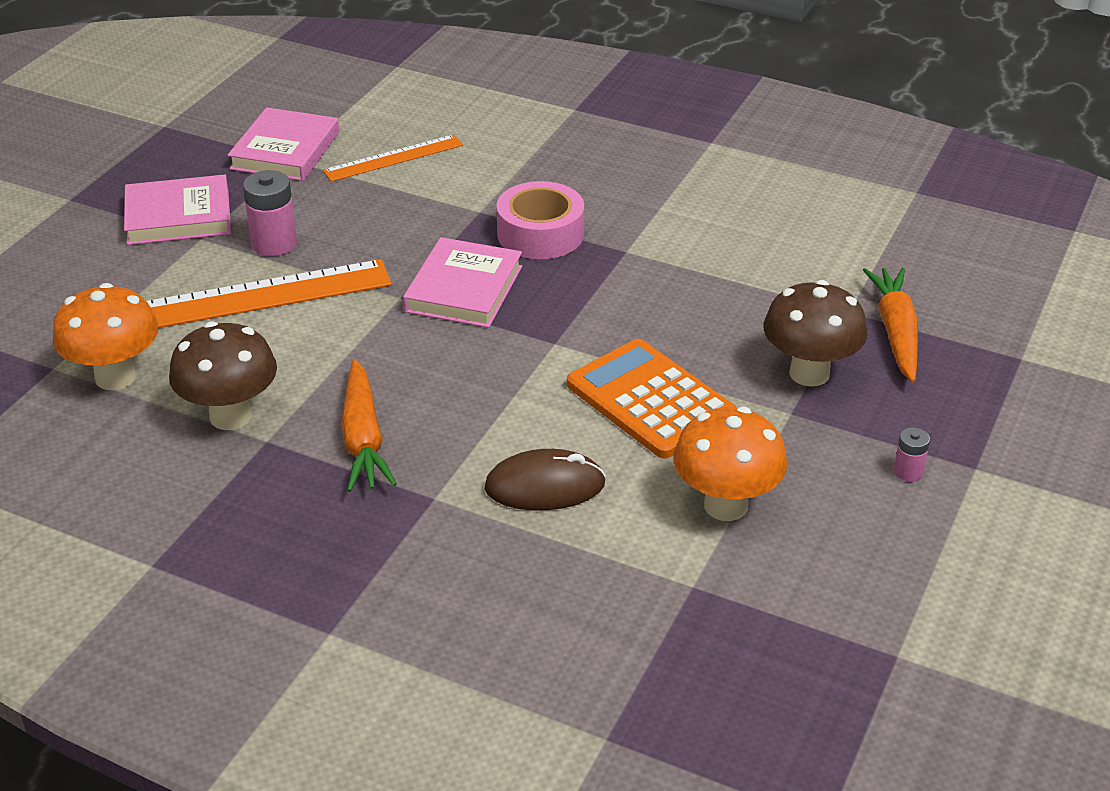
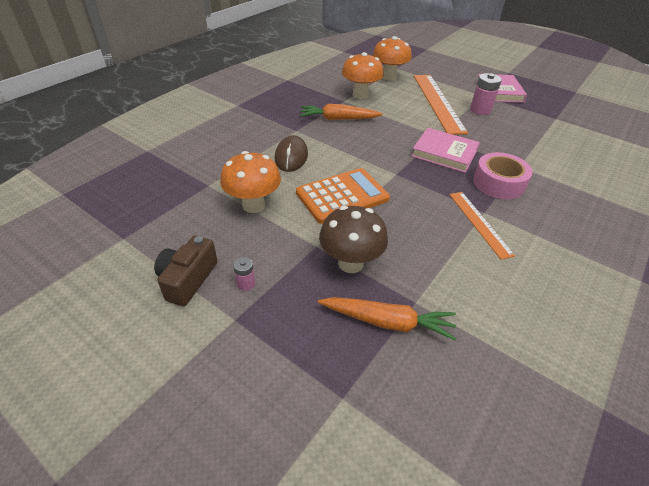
camera: 100 degrees right, 5 degrees up
(230, 416) = (360, 95): brown mushroom -> orange mushroom
(285, 151) = (564, 117): pink book -> none
(393, 158) = (567, 146): orange ruler -> orange ruler (479, 223)
(937, 537) = (188, 279): none -> brown camera

